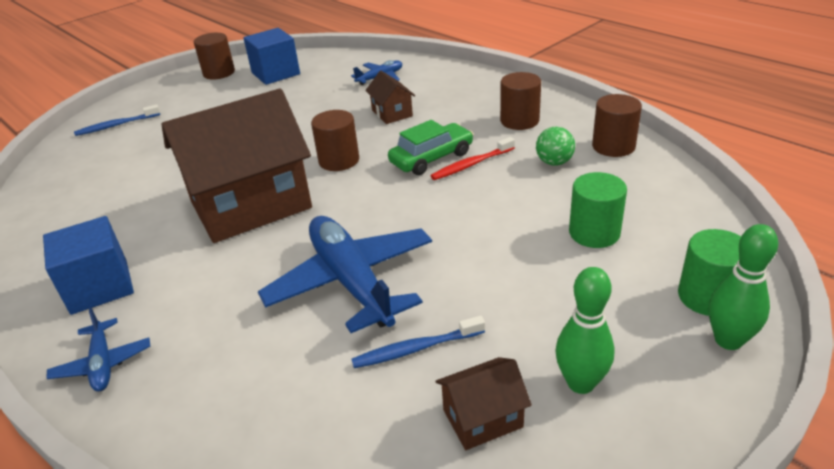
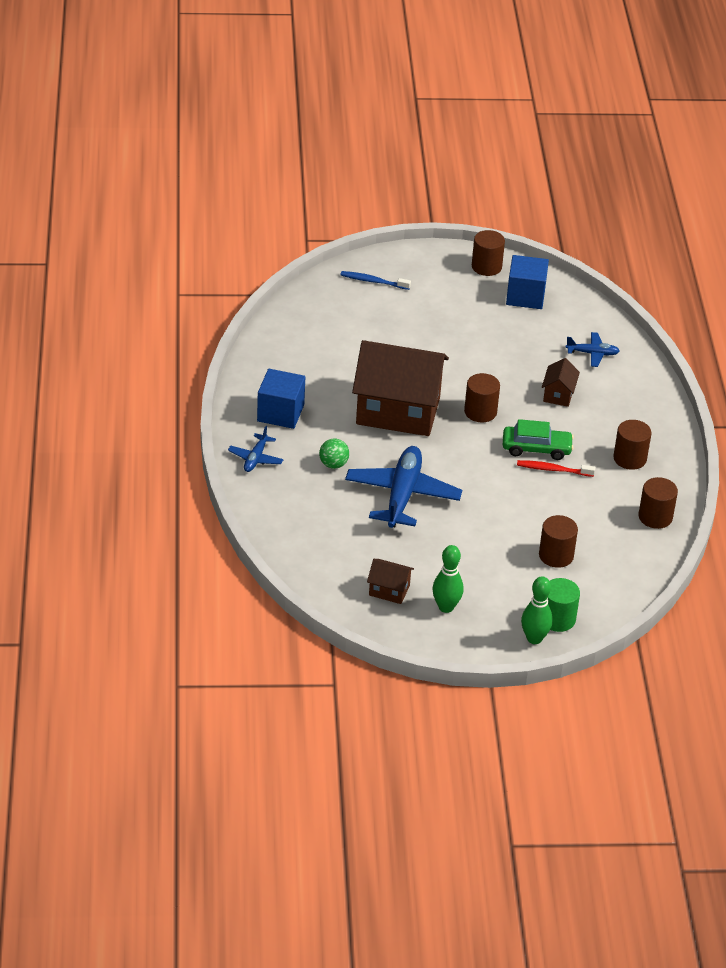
camera: 35 degrees right, 5 degrees up
(415, 349) = (395, 546): blue toothbrush -> none
(554, 162) = (602, 502): green ball -> green ball (333, 464)
(594, 233) = (556, 555): green cylinder -> brown cylinder

